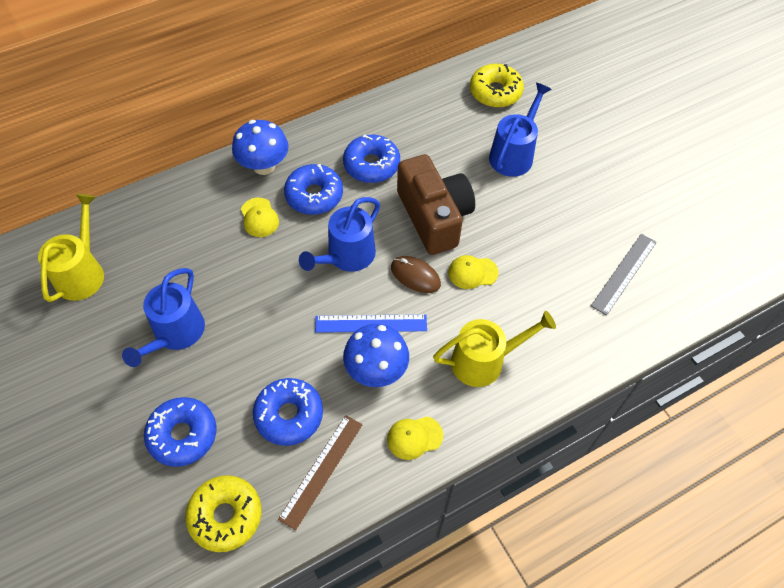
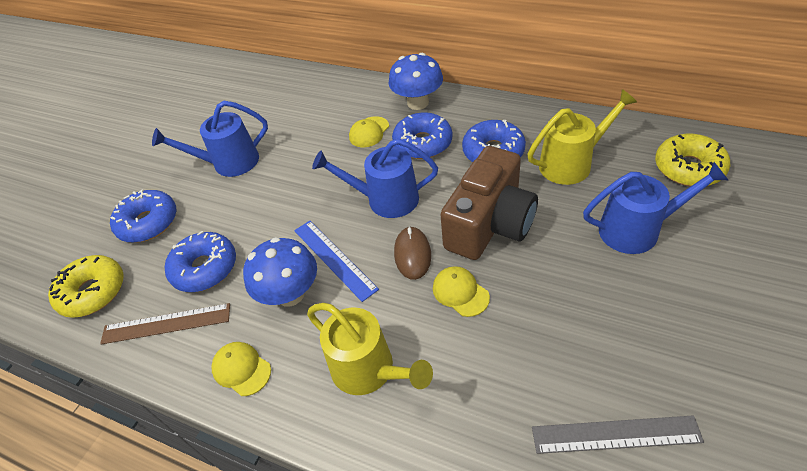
camera: 60 degrees right, 10 degrees down
(82, 273) = (241, 94): yellow watering can -> yellow watering can (571, 163)

